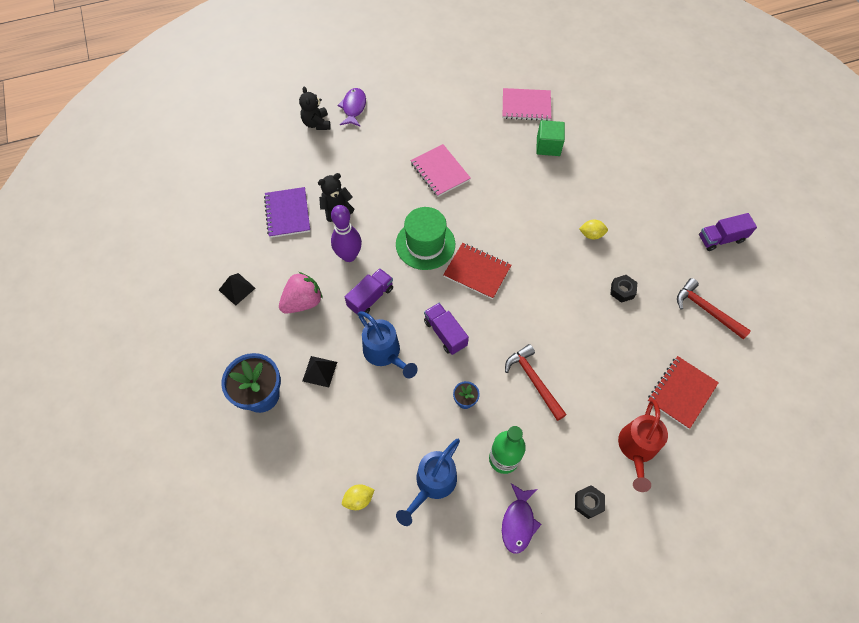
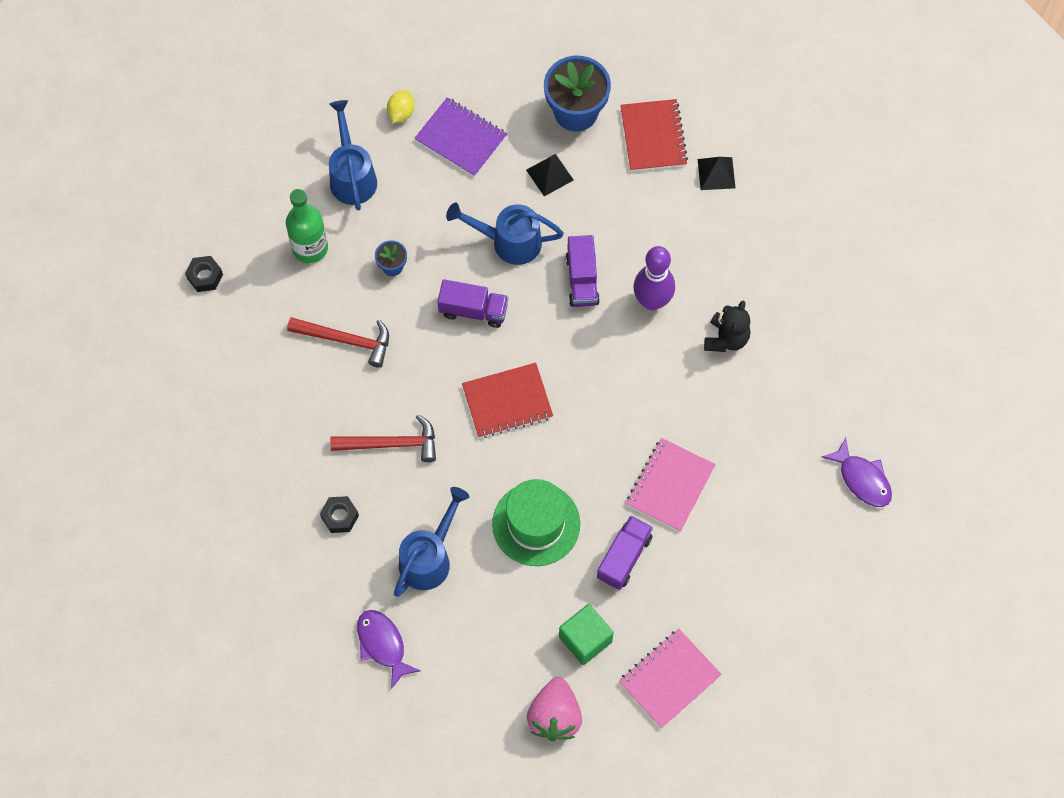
camera: 135 degrees right, 5 degrees up
(287, 213) = (767, 287): purple notebook -> purple notebook (461, 138)
(303, 302) = (640, 218): pink strawberry -> pink strawberry (555, 716)
(316, 123) = (875, 418): black teddy bear -> none
(425, 244) = (591, 384): green hat -> green hat (536, 524)
(440, 171) = (670, 485): pink notebook -> pink notebook turned 75 degrees counterclockwise
(518, 522) = (251, 210): purple fish -> purple fish (383, 645)
(591, 234) = (429, 558): yellow lemon -> blue watering can
(636, 449) = (198, 361): red watering can -> none
(681, 392) = (195, 454): red notebook -> red notebook (653, 137)
(706, 310) = (235, 573): red hammer -> red hammer (392, 444)
(721, 239) = (282, 687): purple truck -> purple truck (624, 557)

